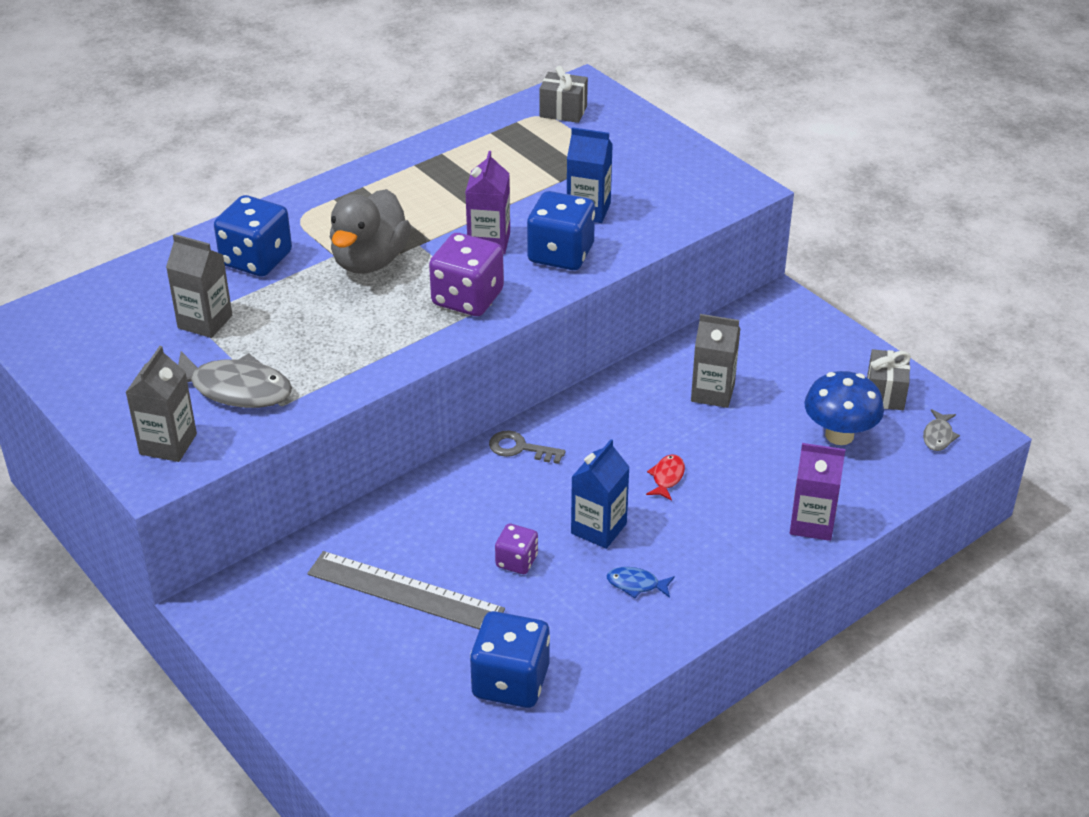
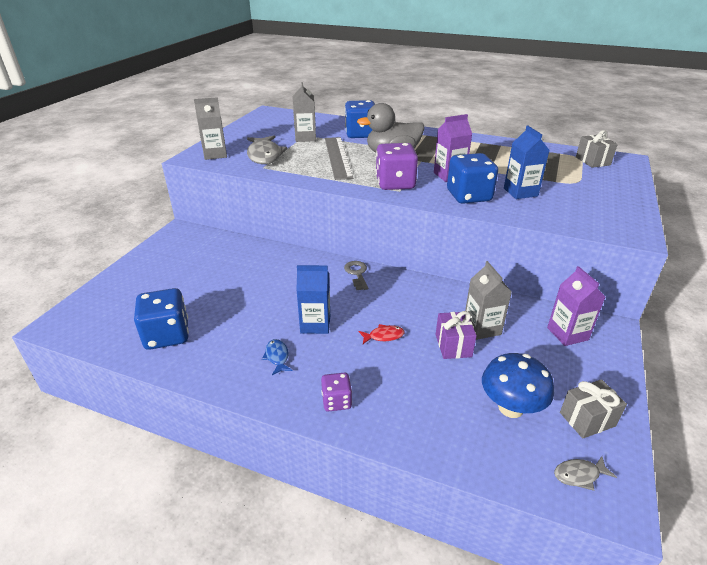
camera: 60 degrees right, 5 degrees down
(405, 592) = (219, 276): grey ruler -> grey ruler (338, 157)
(516, 561) = (266, 303): purple dice -> purple dice (336, 401)
(724, 429) = (453, 345): none -> purple gift
(812, 523) = (402, 426): purple carton -> purple carton (567, 334)

